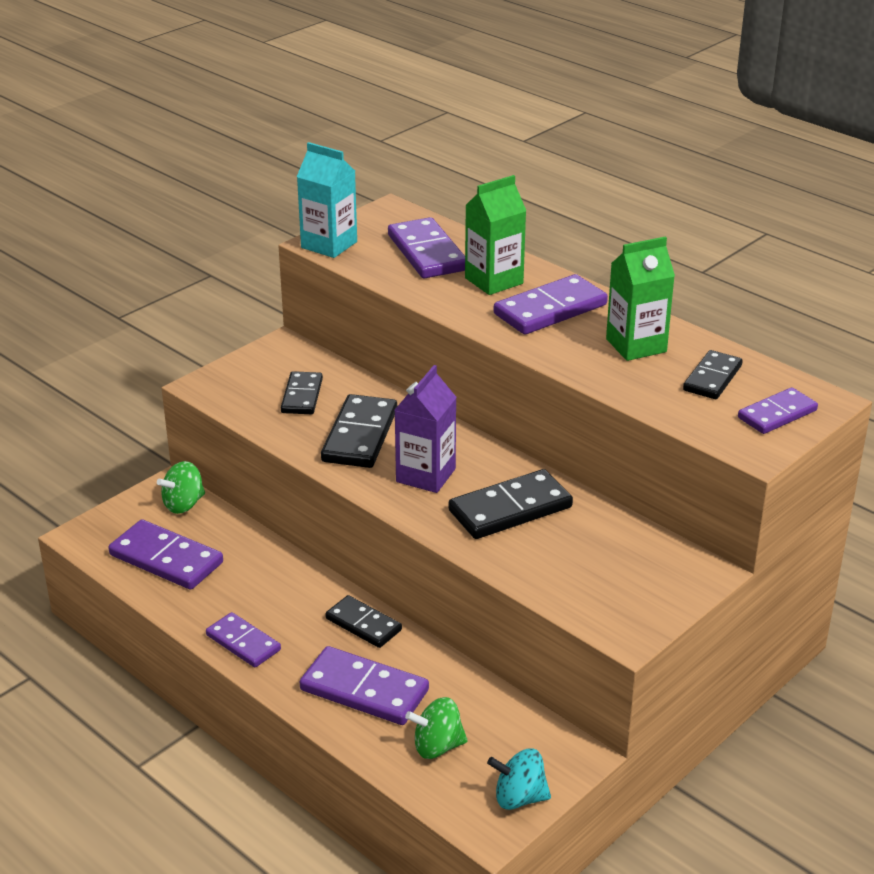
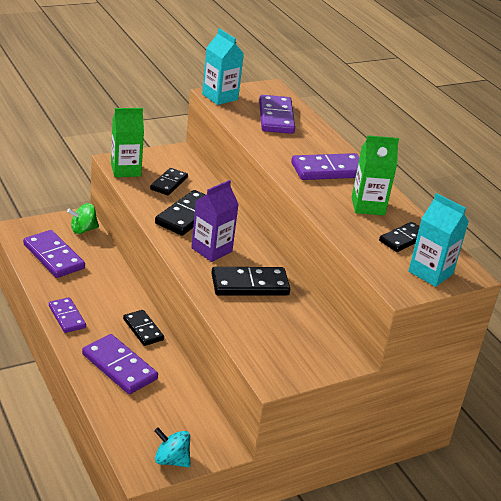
camera: 15 degrees right, 0 degrees up
(437, 746) = (141, 413): green spinning top -> none
(494, 281) = (305, 144): green carton -> green carton (125, 170)
(777, 414) = (430, 273): purple domino -> turquoise carton

